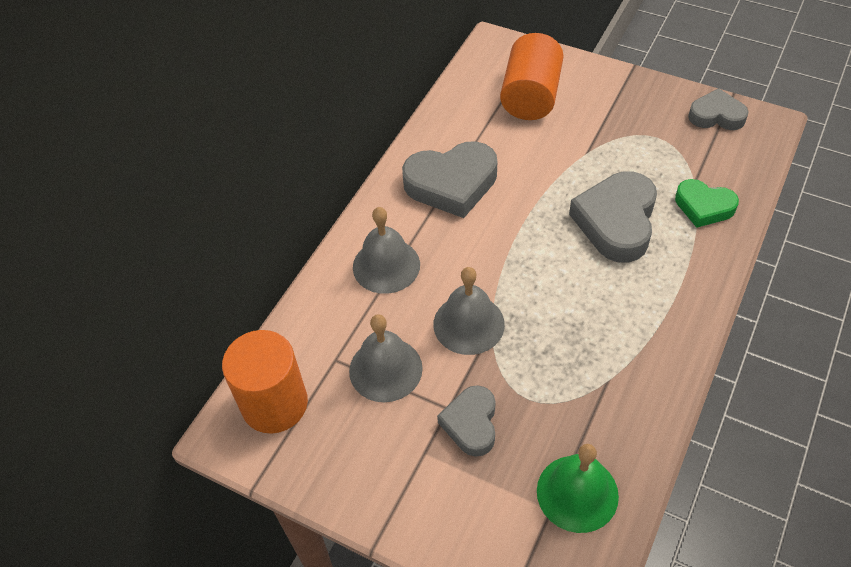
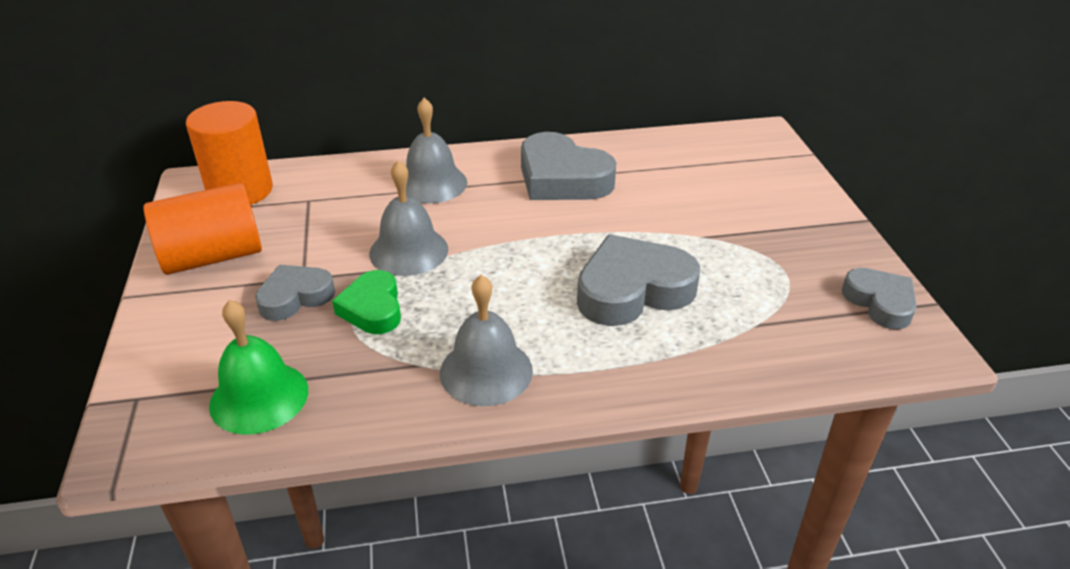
camera: 50 degrees right, 15 degrees down
(385, 369) = (318, 228): grey bell -> grey bell (486, 371)
(530, 96) = (727, 176): orange cylinder -> orange cylinder (213, 256)
(703, 207) = (730, 344): green heart -> green heart (372, 308)

